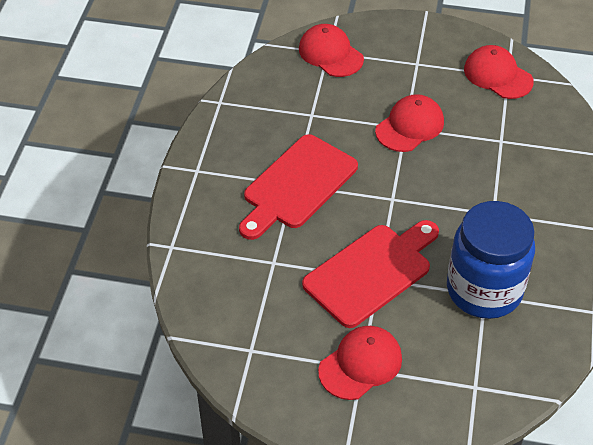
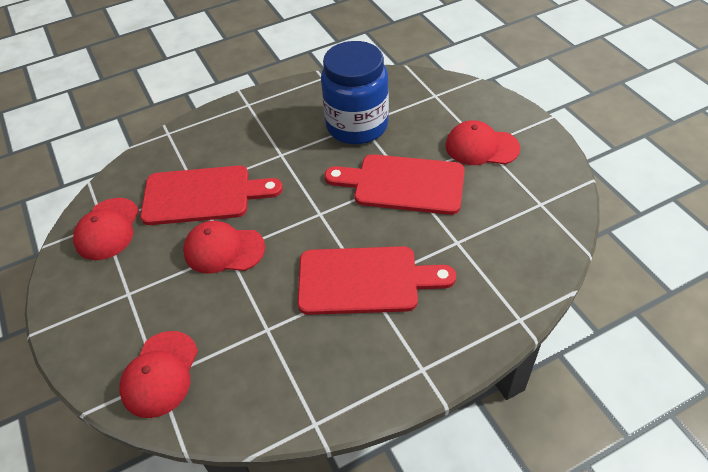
camera: 125 degrees left, 0 degrees up
(486, 141) = (203, 195): none -> red cutting board

